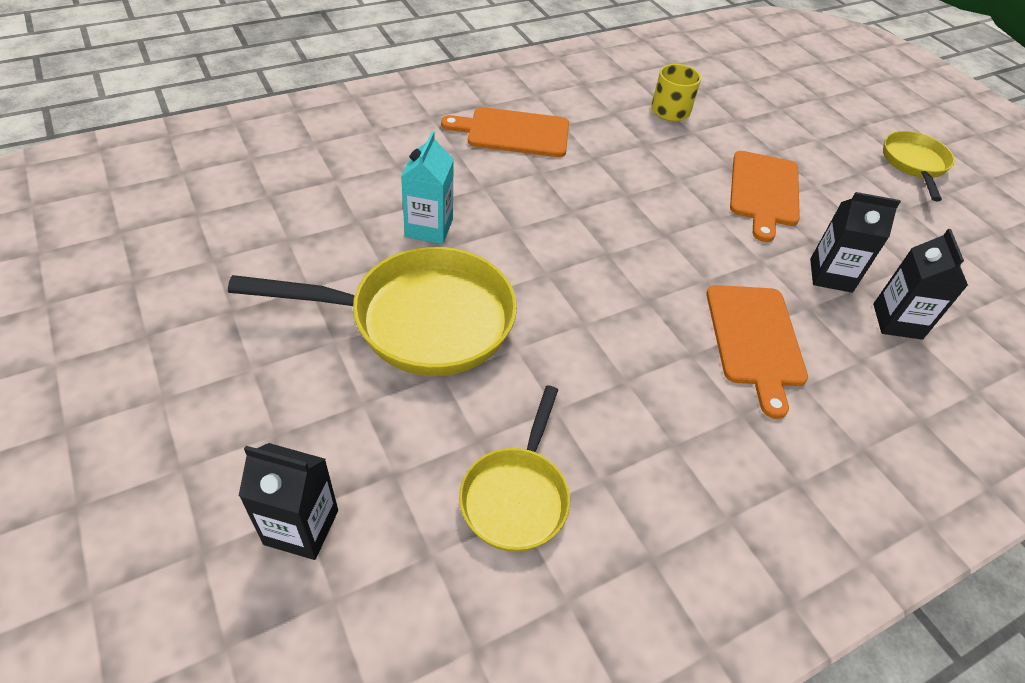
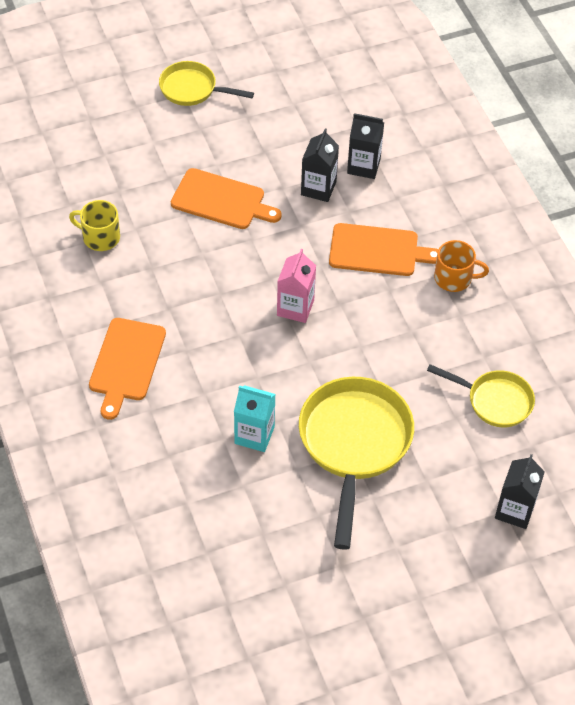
camera: 80 degrees left, 5 degrees up
(627, 258) = (295, 308): none -> pink carton
(743, 435) = (454, 278): none -> orange mug

